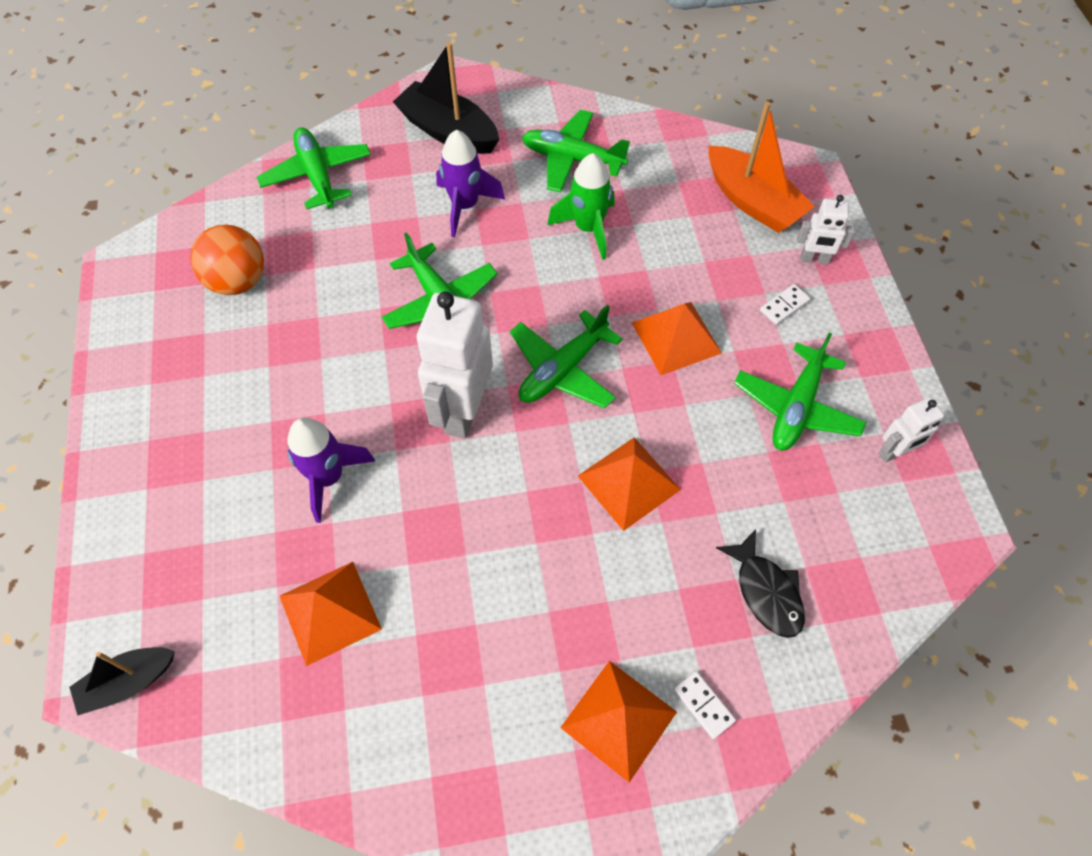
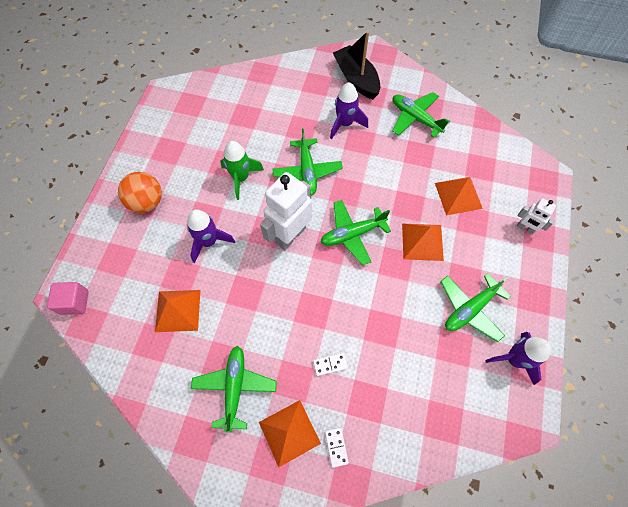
camera: 25 degrees right, 5 degrees up
(128, 682) = (74, 302): black boat -> pink cube
(238, 281) = (213, 122): orange ball -> orange ball (147, 202)
(317, 176) = (278, 79): green plane -> green plane (235, 387)
(588, 228) = (404, 161): green rocket -> green rocket (241, 178)
(629, 482) = (356, 310): orange pyramid -> orange pyramid (458, 195)
(752, 201) = (506, 181): orange boat -> none
(766, 591) = (400, 403): black fish -> none
(784, 306) = (493, 248): white domino -> white domino (330, 364)
(894, 452) = (514, 359): white robot -> purple rocket

